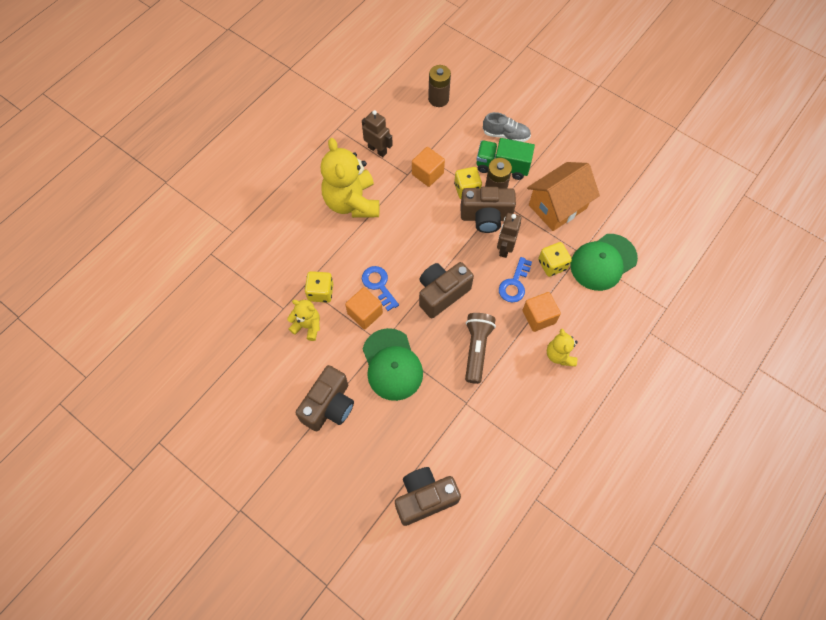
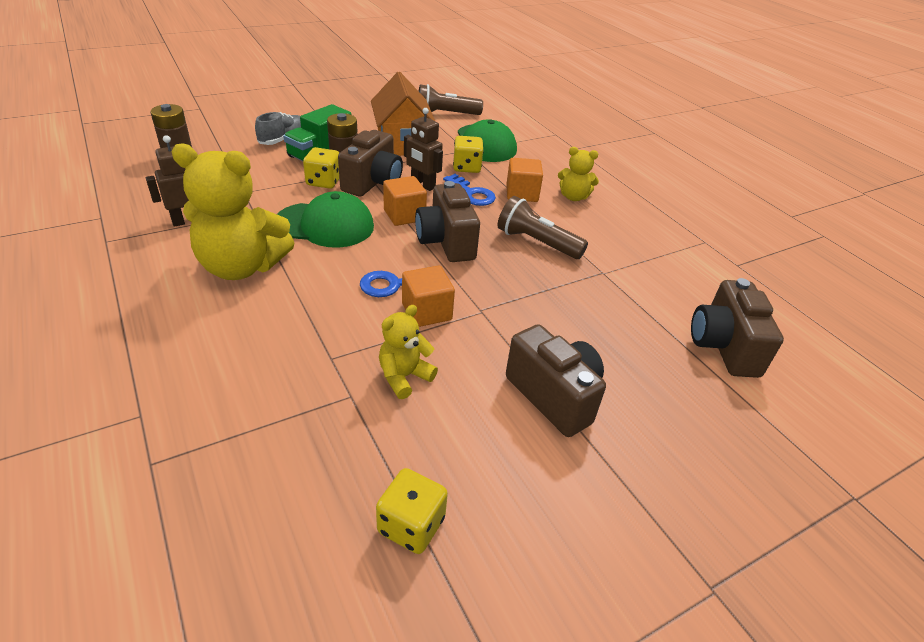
camera: 70 degrees left, 25 degrees down
(320, 292) = (357, 343): yellow dice -> yellow dice (411, 525)
(392, 364) = (520, 313): green cap -> green cap (325, 225)
(427, 173) = (271, 198): orange cube -> orange cube (404, 215)
(634, 212) = (445, 114): none -> brown flashlight

